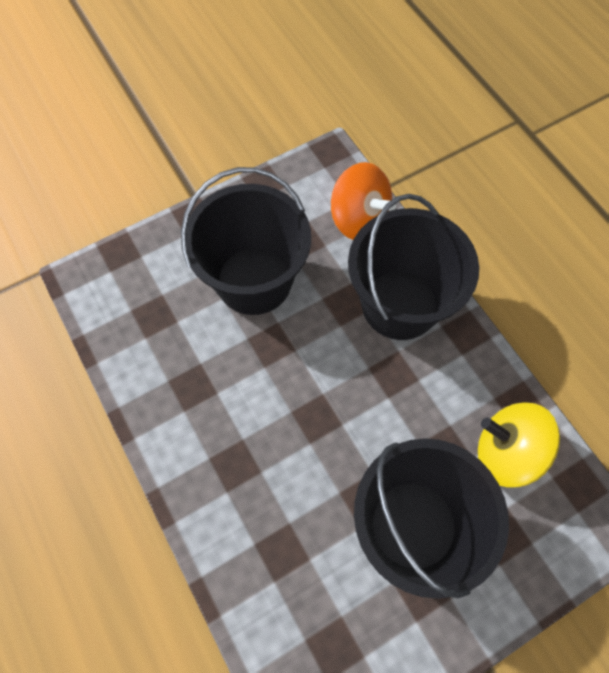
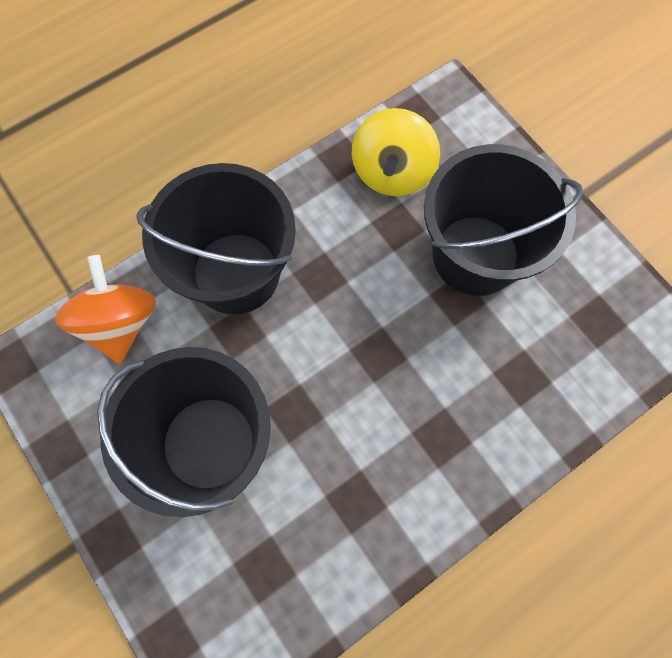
camera: 95 degrees left, 5 degrees up
(358, 219) = (120, 323): orange spinning top -> orange spinning top turned 45 degrees counterclockwise

